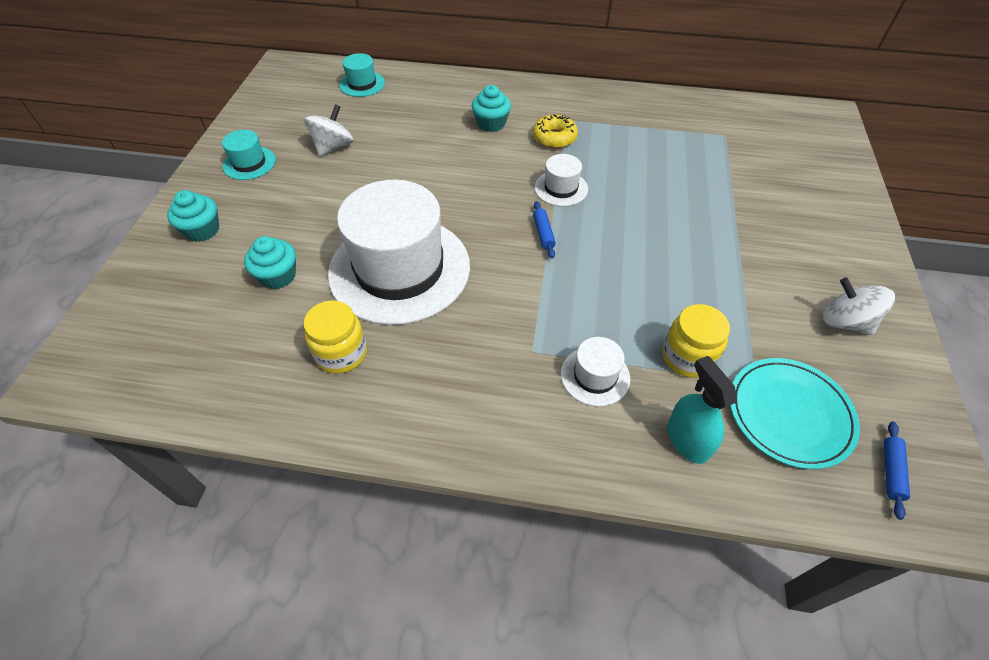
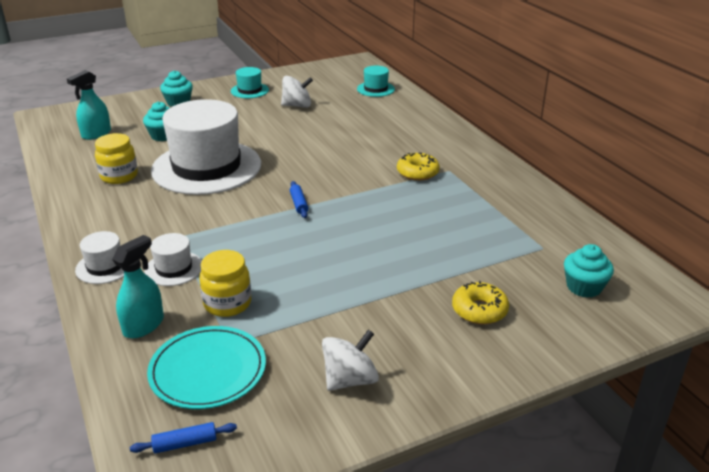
camera: 55 degrees right, 20 degrees down
(195, 338) = (96, 134): none -> turquoise spray bottle
(491, 124) = (398, 144): turquoise cupcake -> turquoise cupcake (584, 287)
(543, 233) = (299, 204): blue rolling pin -> blue rolling pin turned 60 degrees counterclockwise
(561, 188) = (359, 194): white hat -> white hat (105, 266)
(789, 207) = (479, 310): none -> yellow donut
(845, 322) = (350, 379): white spinning top -> white spinning top turned 45 degrees clockwise

